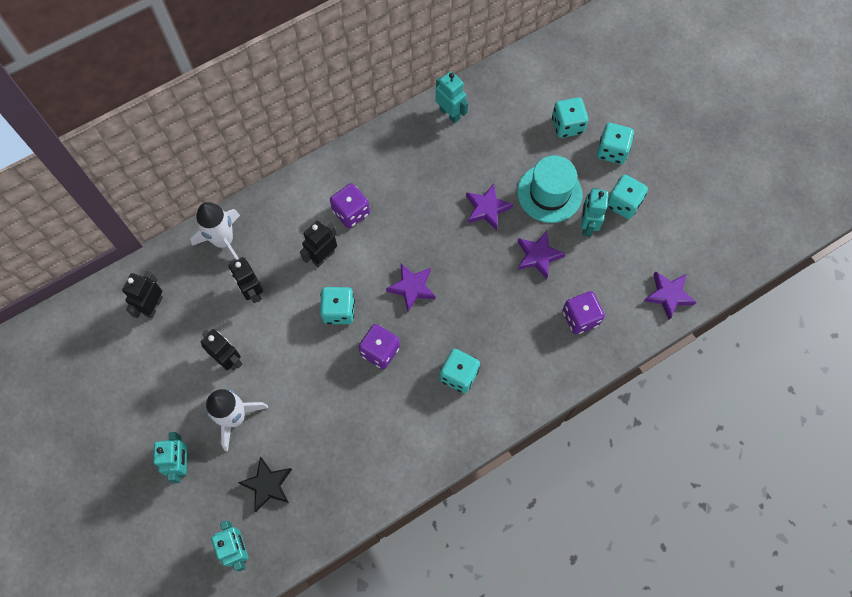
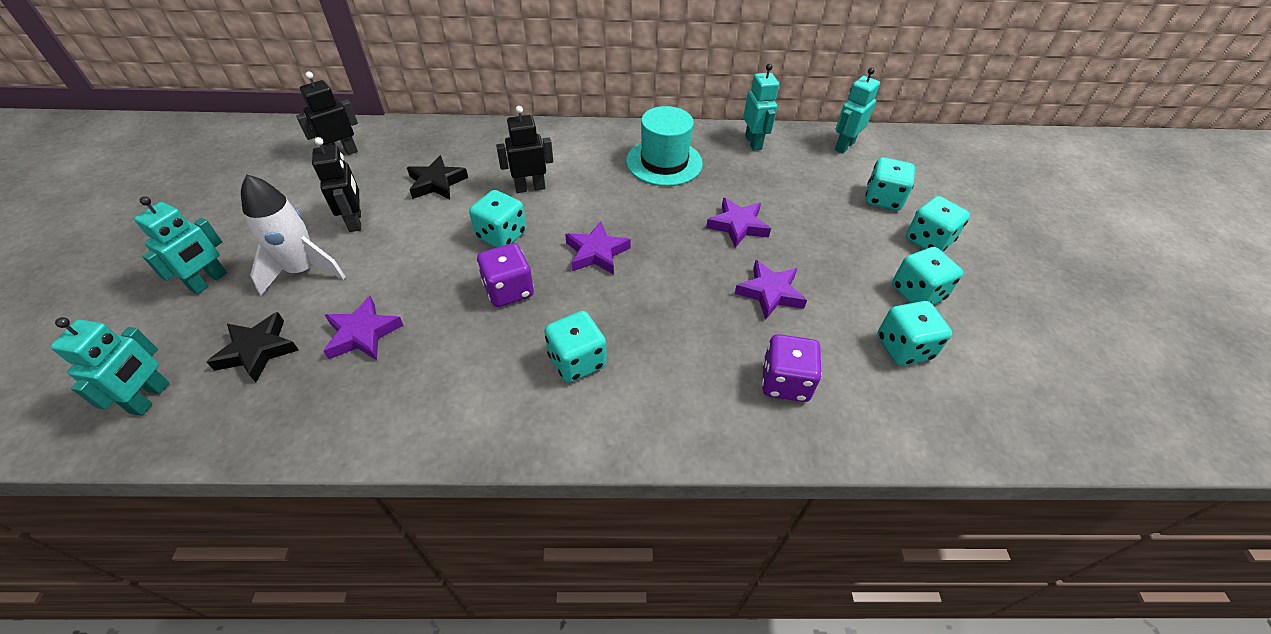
camera: 30 degrees right, 20 degrees down
(224, 241) = (453, 139): white rocket -> none
(252, 291) = (437, 183): black robot -> black star
(351, 212) = (590, 169): purple dice -> none
(549, 193) = (823, 244): turquoise hat -> turquoise hat (664, 162)
(587, 225) = (855, 292): turquoise robot -> turquoise robot (844, 146)
(632, 253) = (903, 347): none -> turquoise dice
(668, 295) = (936, 421): purple star -> purple star (363, 333)

